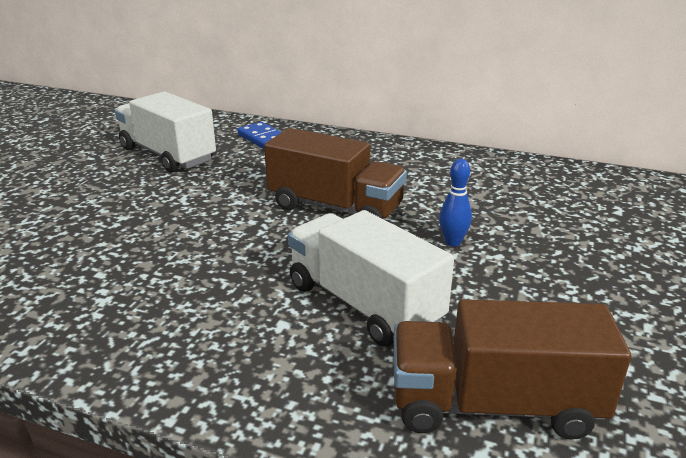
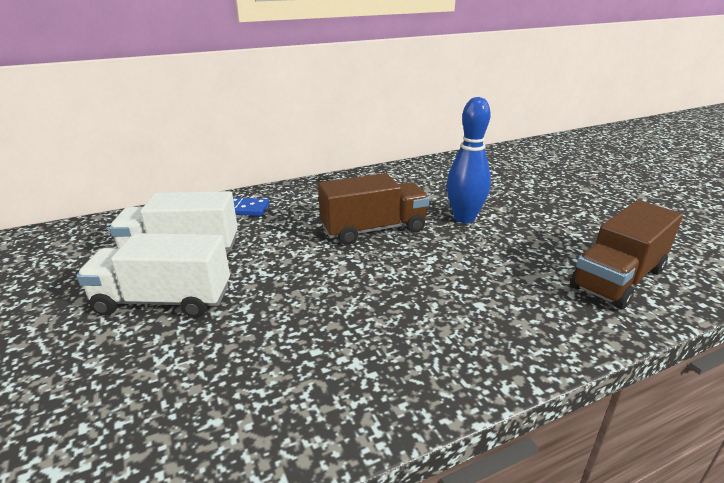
camera: 45 degrees left, 0 degrees up
(363, 304) = (491, 270): white truck -> white truck (163, 301)
(453, 242) = (464, 218): blue bowling pin -> blue bowling pin, size x1.95

